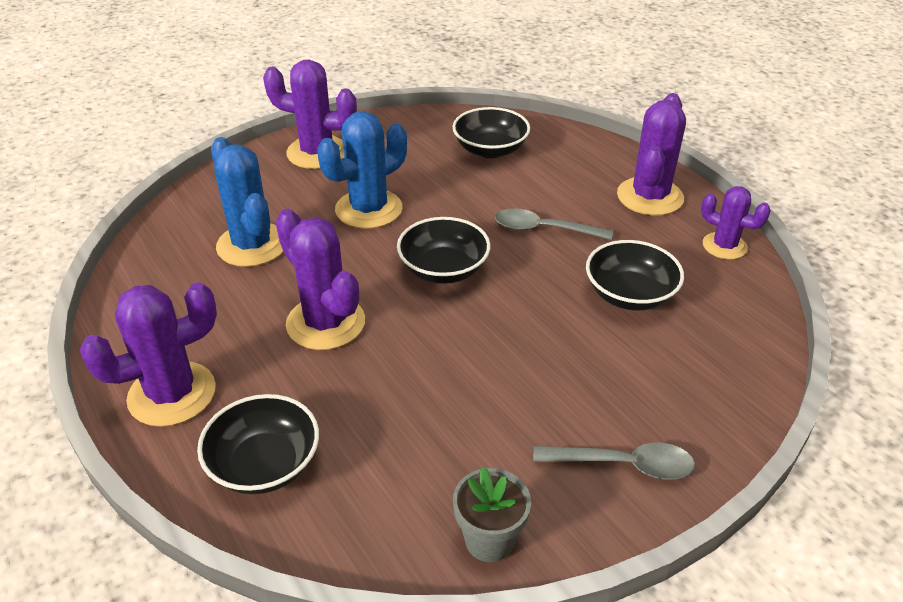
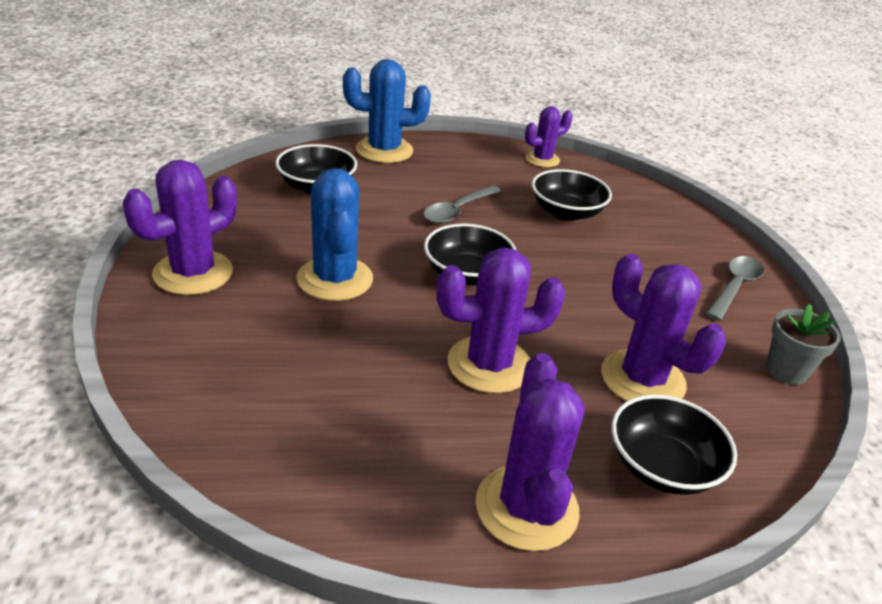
camera: 65 degrees left, 5 degrees down
(252, 245) = (316, 371): blue cactus -> blue cactus (384, 150)
(649, 197) = (460, 157): purple cactus -> purple cactus (642, 379)

